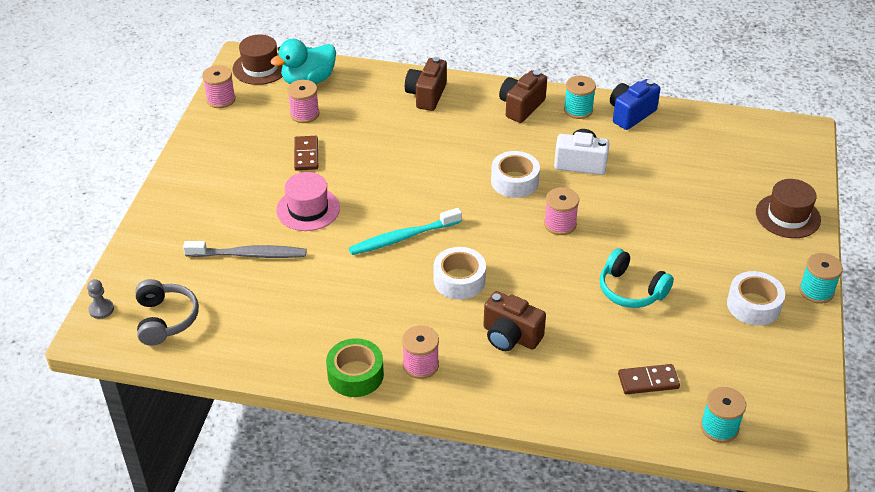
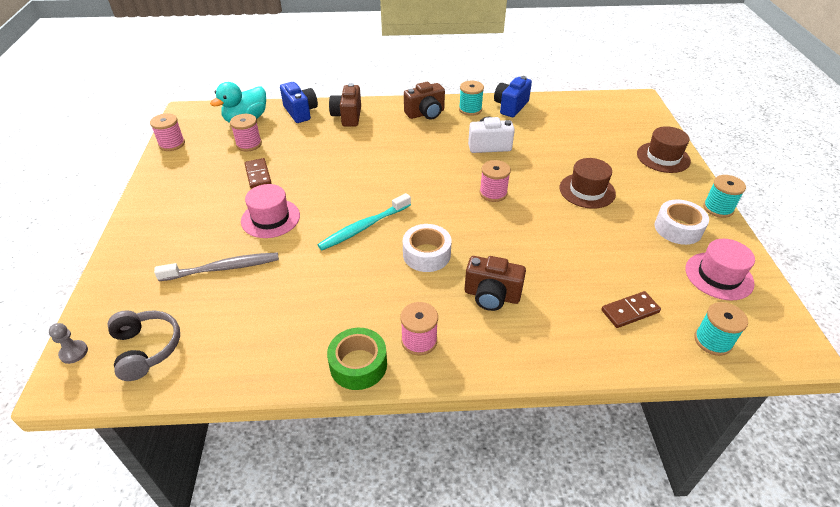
camera: 15 degrees left, 0 degrees up
(260, 68) = (202, 116): brown hat -> brown hat (587, 191)
(373, 80) = (300, 112): none -> blue camera
(514, 181) = (442, 167): white tape -> none
(521, 107) = (425, 113): brown camera -> brown camera turned 135 degrees counterclockwise
(631, 290) = (575, 235): turquoise headphones -> none
(768, 365) = (719, 276): none -> pink hat

